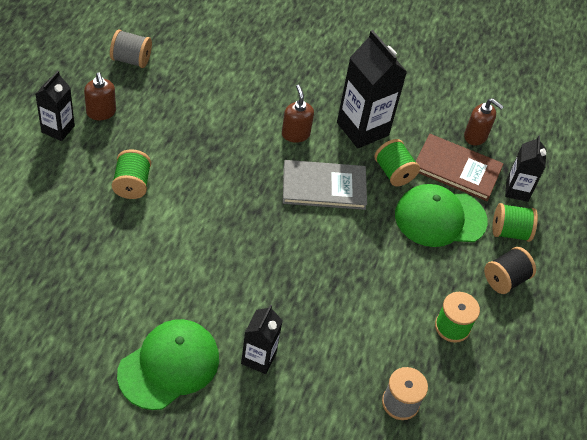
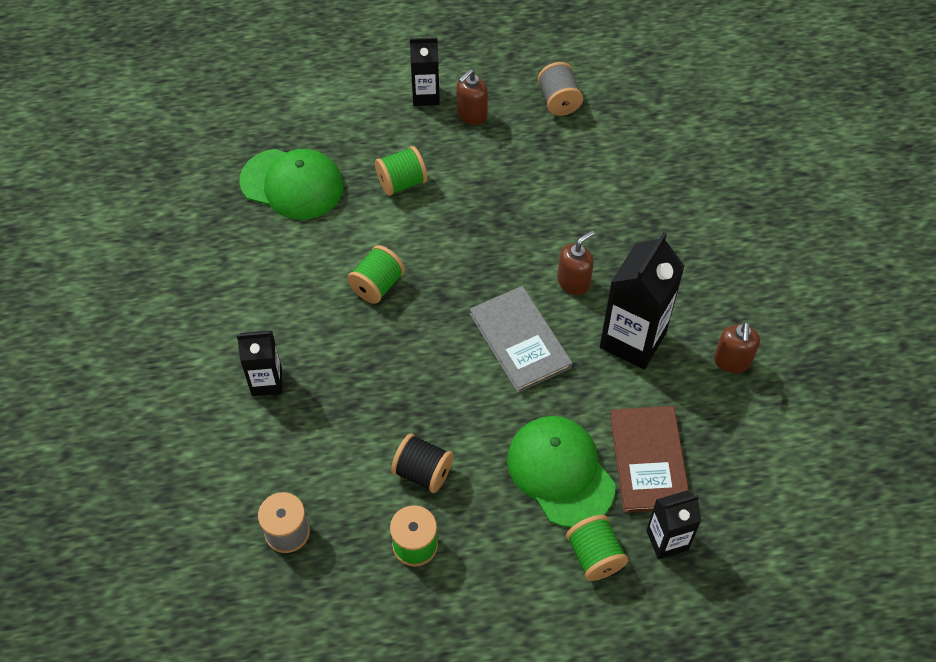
camera: 70 degrees right, 5 degrees up
(169, 365) = (216, 314): green cap -> green cap (292, 184)
(393, 172) = (592, 398): green spool -> green spool (377, 285)
(475, 136) = (718, 461): brown soap dispenser -> brown soap dispenser (732, 361)
(505, 279) = (518, 577): black spool -> black spool (423, 472)

